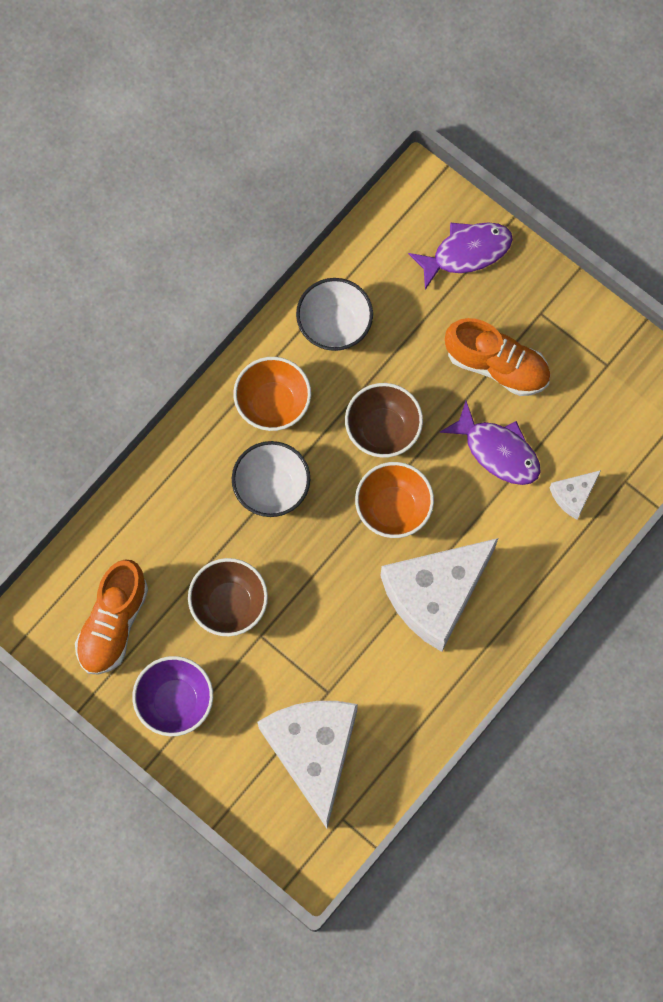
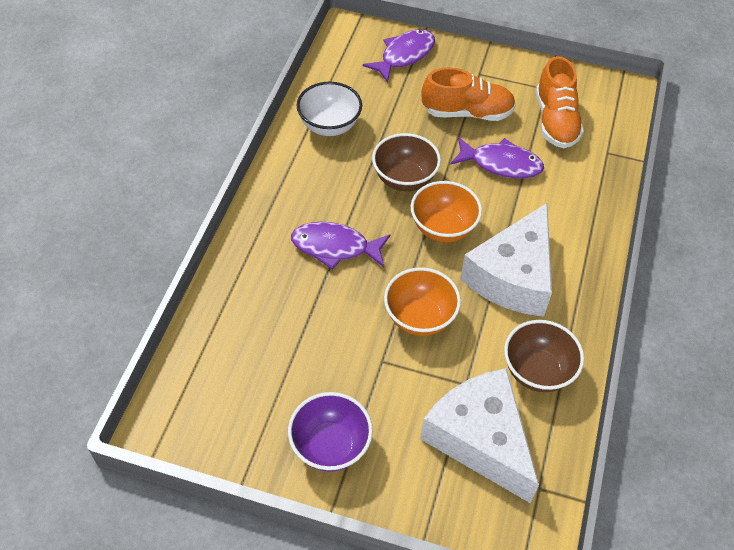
camera: 25 degrees left, 20 degrees down
(113, 624) = (241, 401): orange shoe -> orange shoe (555, 121)
(229, 604) = (342, 346): brown bowl -> brown bowl (537, 371)
(272, 488) = (335, 247): white bowl -> purple fish
(273, 404) = (306, 190): orange bowl -> orange bowl (419, 317)
(573, 495) = (576, 173): white cheese -> none

